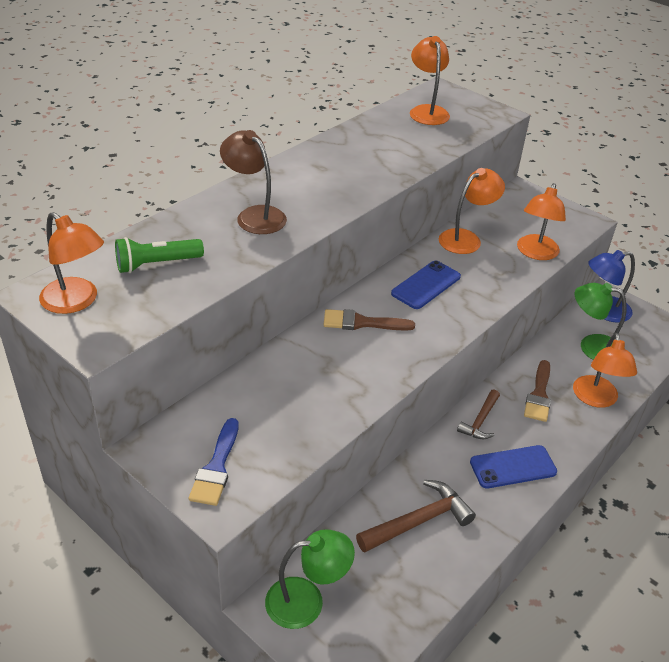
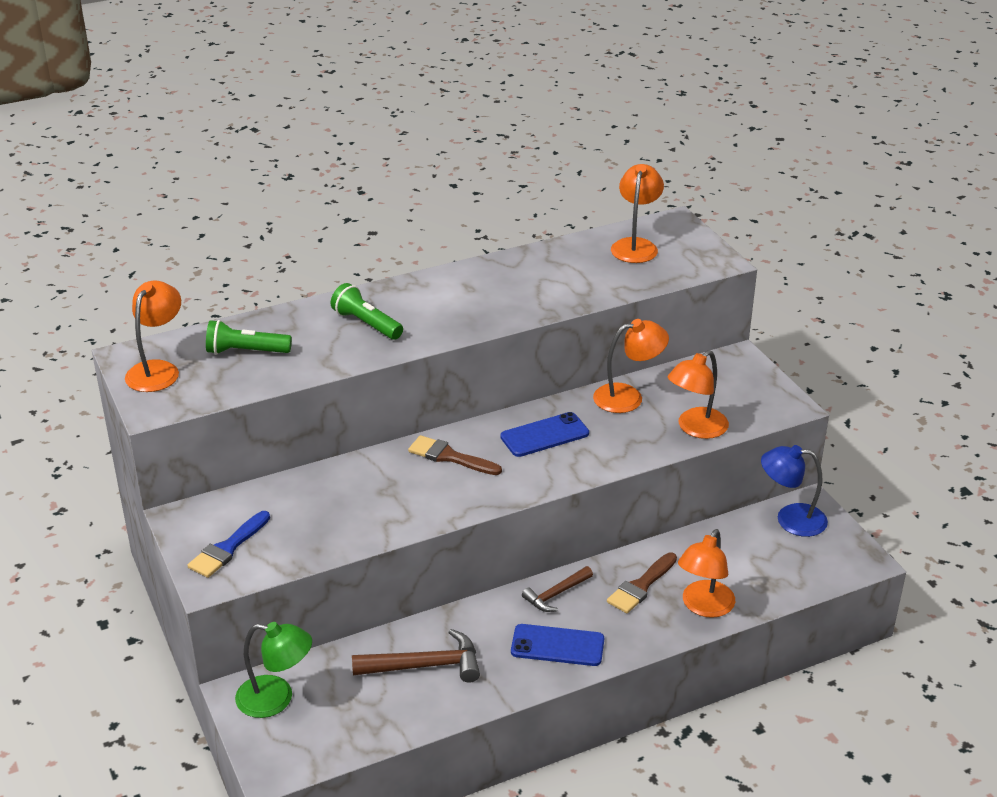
camera: 25 degrees right, 5 degrees down
(76, 302) = (158, 370): orange lamp -> orange lamp turned 135 degrees counterclockwise
(254, 215) = (366, 324): brown lamp -> green flashlight
(591, 346) = (743, 553): green lamp -> none

